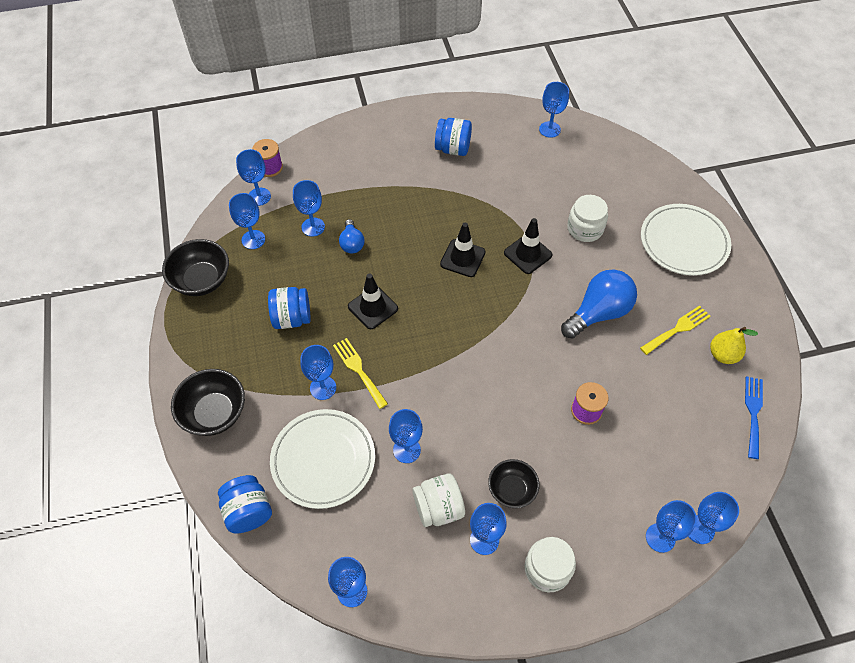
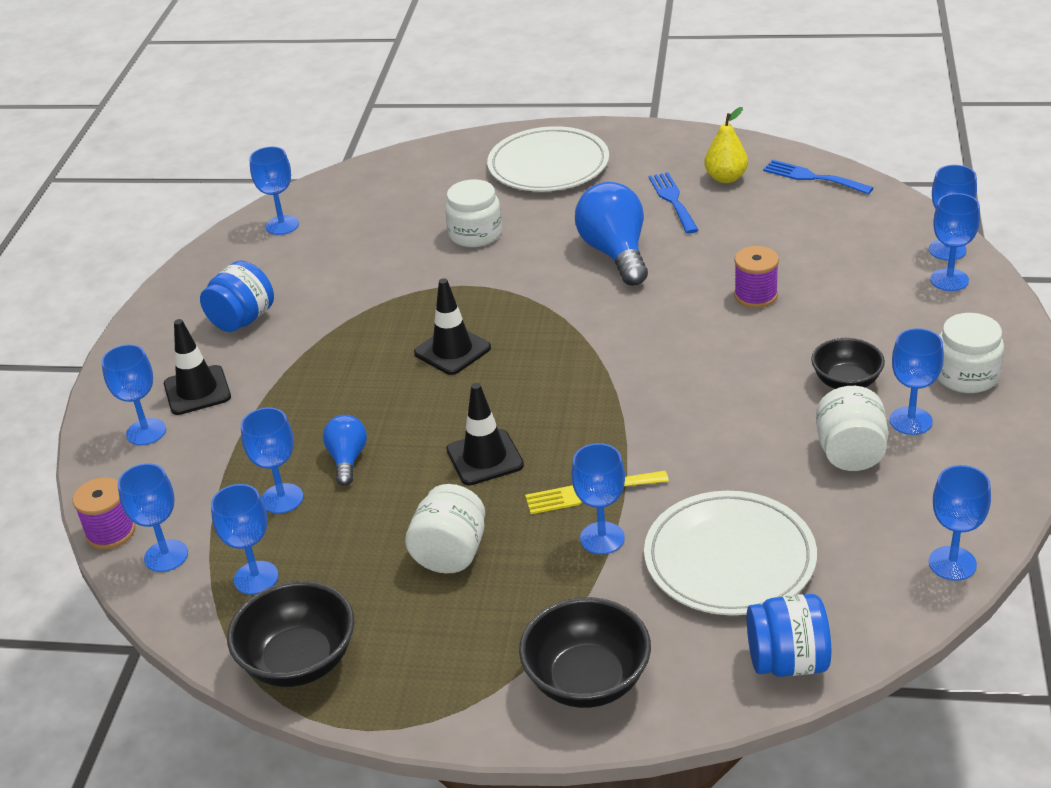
camera: 65 degrees left, 20 degrees down
(292, 318) = (450, 553): blue jar -> white jar
(352, 243) = (347, 459): blue light bulb -> blue light bulb turned 105 degrees counterclockwise
(406, 450) = (748, 467): blue goblet -> blue goblet (146, 432)
(528, 254) = (484, 290): black traffic cone -> black traffic cone (197, 391)
(677, 329) = (673, 200): yellow fork -> blue fork

